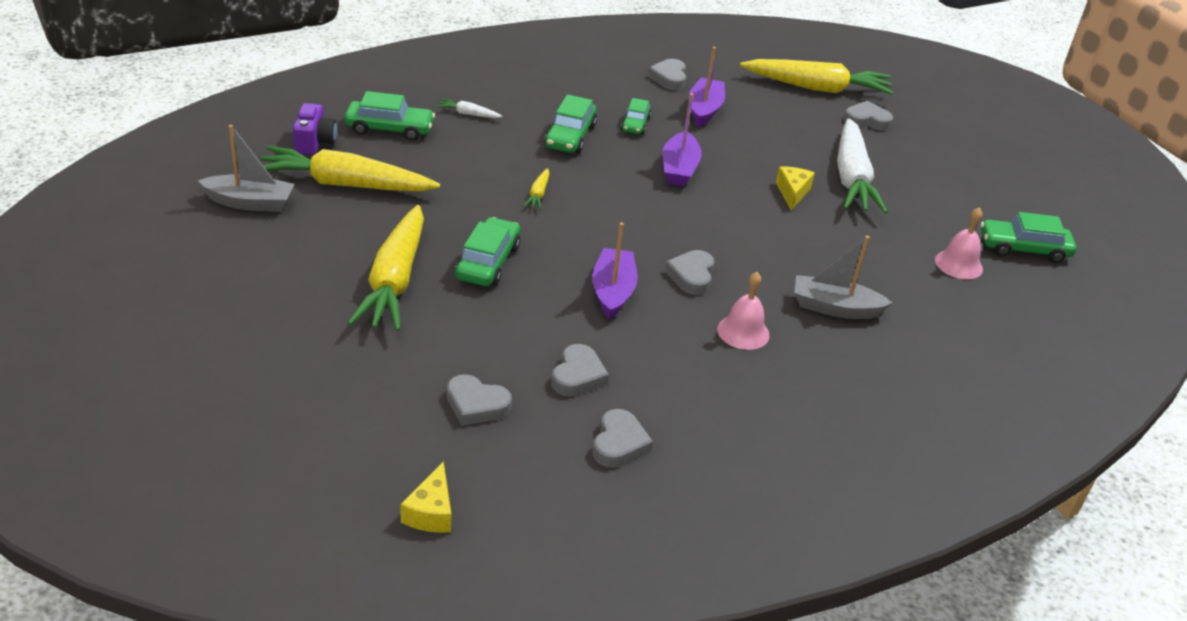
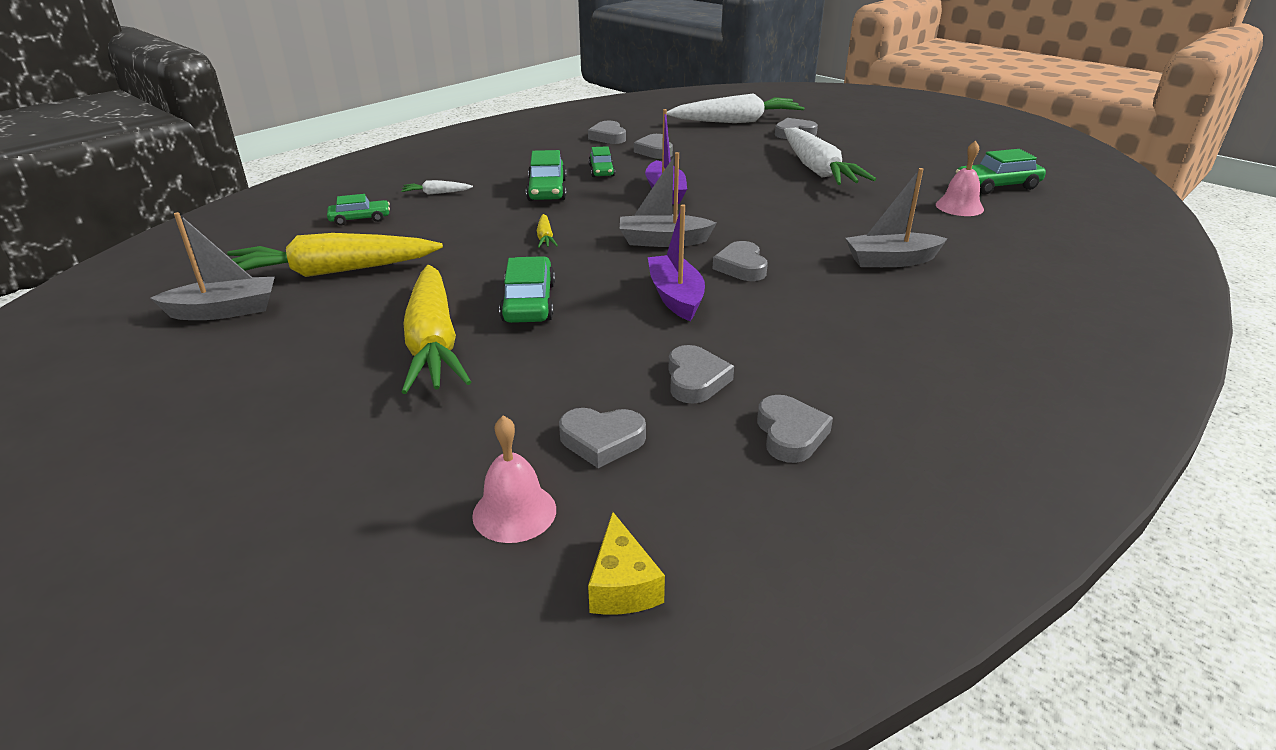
camera: 15 degrees left, 5 degrees down
(315, 142) = (282, 245): purple camera -> none
(389, 129) = (360, 219): green car -> green car, size x0.64
(640, 227) = (663, 241): none -> grey boat
(704, 110) = (655, 151): purple boat -> grey heart
(743, 332) = (827, 299): pink bell -> pink bell (514, 512)
(792, 193) = (777, 189): yellow cheese -> none
(817, 88) = (737, 121): yellow carrot -> white carrot

